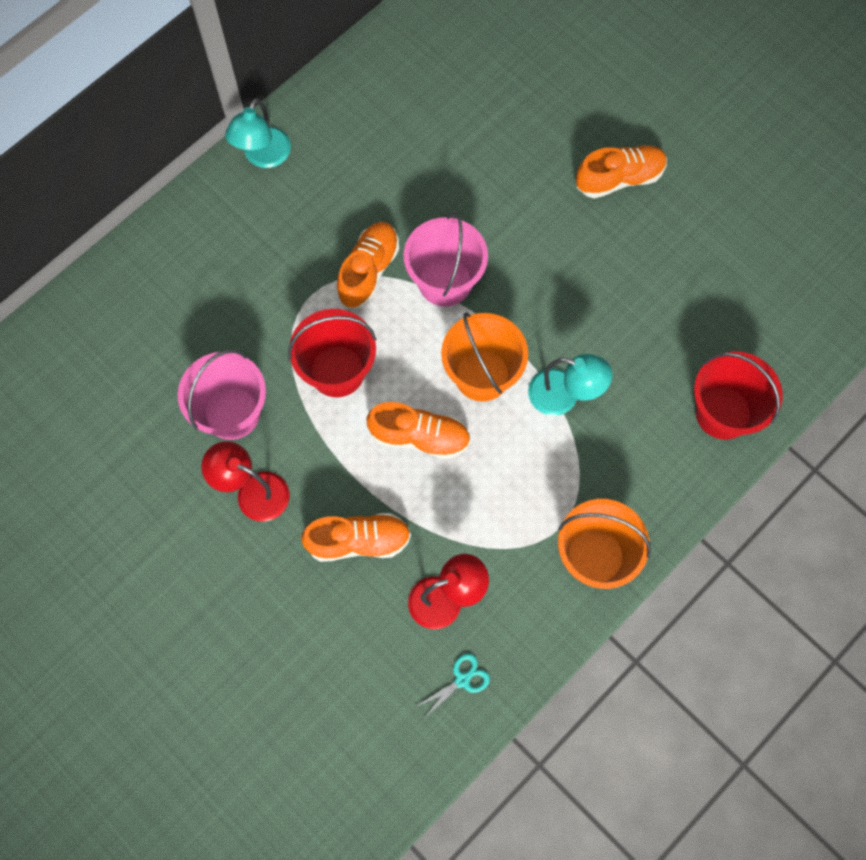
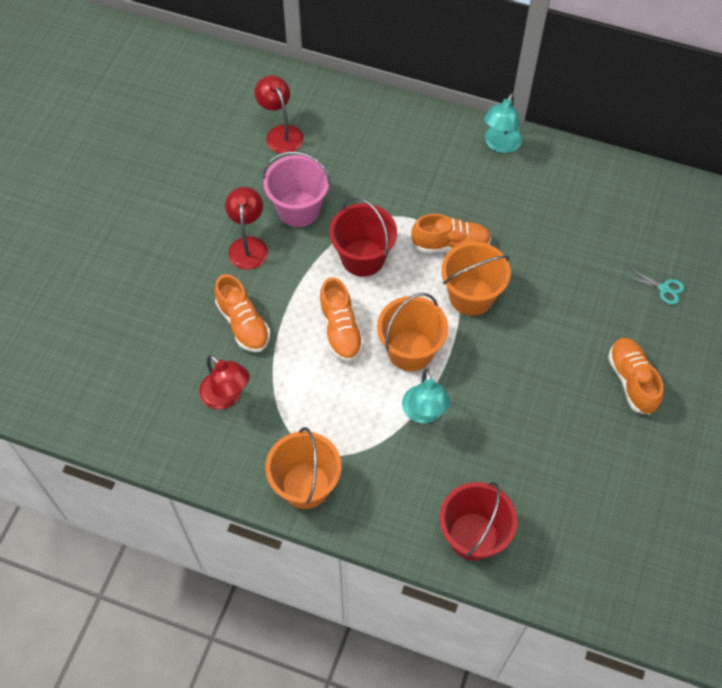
camera: 65 degrees right, 10 degrees down
(108, 386) = (281, 133): none -> red lamp
(263, 157) = (500, 145): turquoise lamp -> turquoise lamp turned 60 degrees counterclockwise
(445, 281) = (471, 296): pink bucket -> orange bucket
(462, 680) = (171, 432): turquoise scissors -> turquoise scissors (664, 289)
(619, 178) = (632, 381): orange shoe -> orange shoe turned 150 degrees counterclockwise

